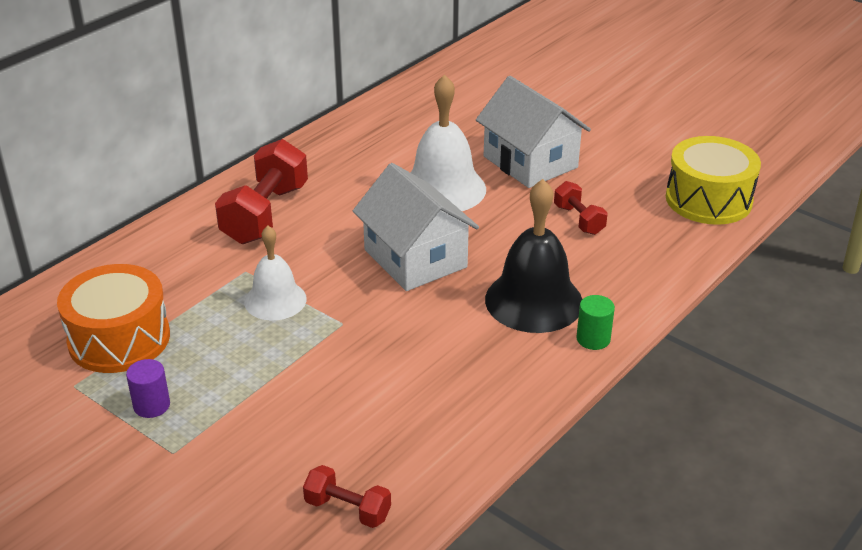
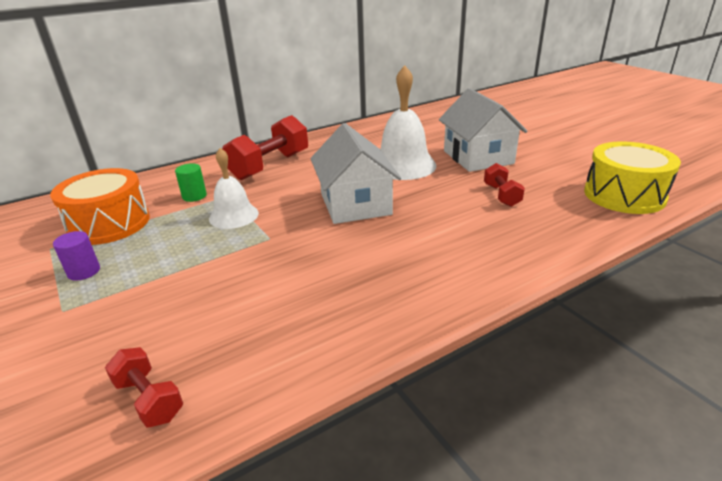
camera: 20 degrees right, 5 degrees down
(533, 301) = (435, 246): black bell -> none
(593, 339) = (477, 285): green cylinder -> green cylinder (194, 196)

